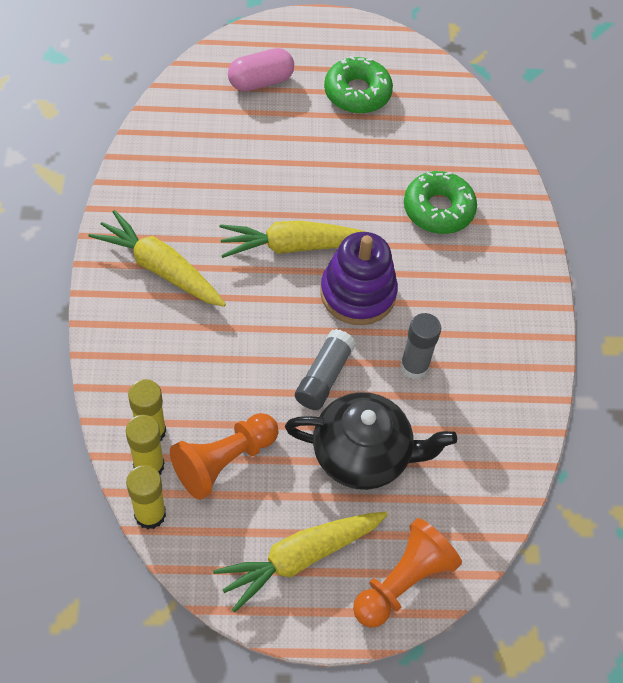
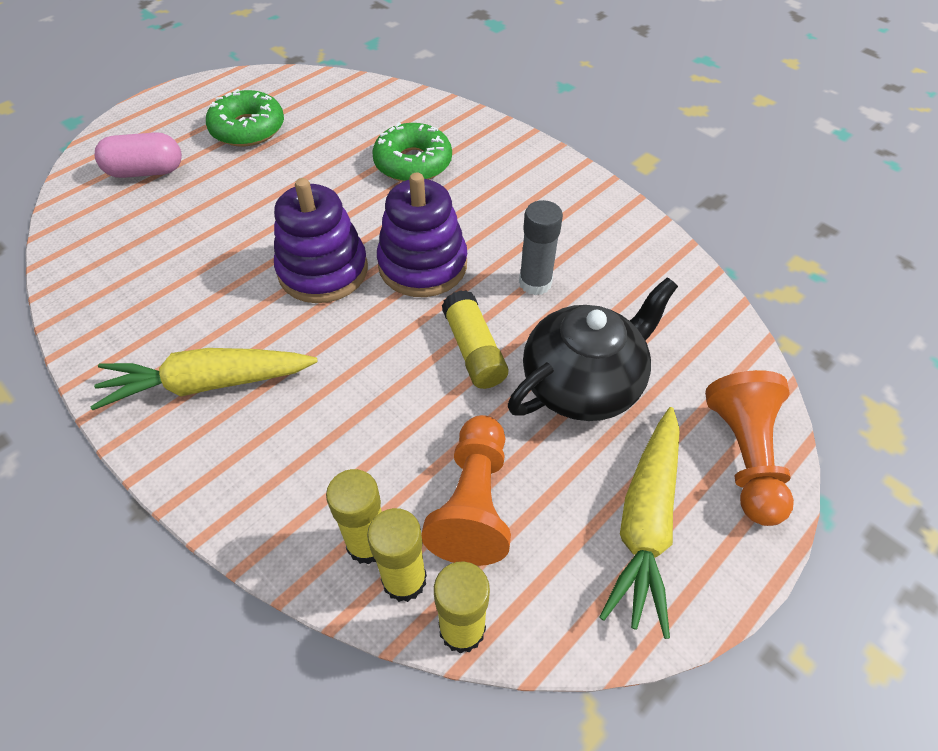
camera: 40 degrees left, 5 degrees down
(260, 81) = (146, 171): pink capsule -> pink capsule turned 60 degrees clockwise
(294, 246) = (323, 270): yellow carrot -> purple stacking toy
(324, 376) = (474, 350): grey glue stick -> yellow glue stick

